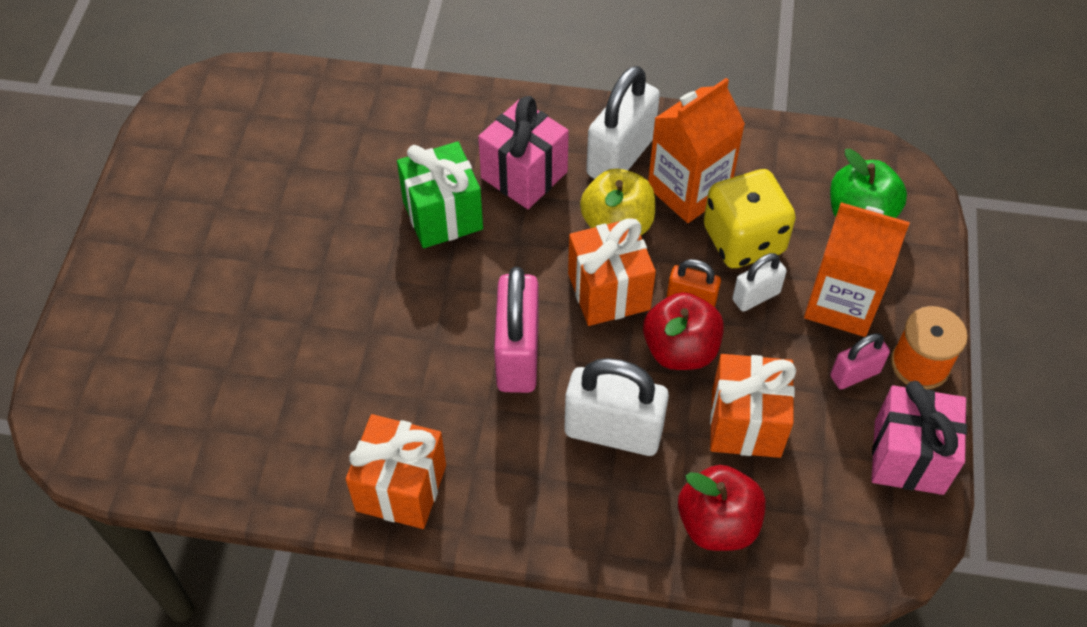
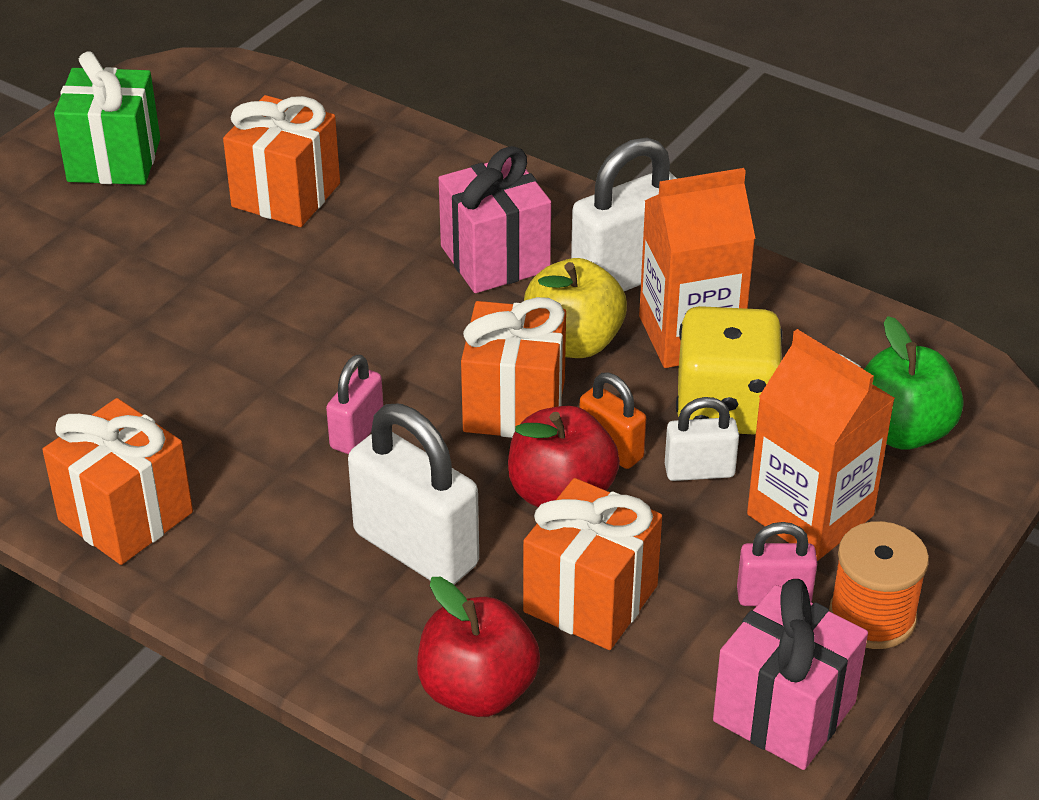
camera: 25 degrees right, 15 degrees down
(344, 173) = (286, 195): none -> orange gift
(442, 215) = (369, 269): green gift -> green gift (114, 160)
(517, 355) = (357, 432): pink padlock -> pink padlock, size x0.55

